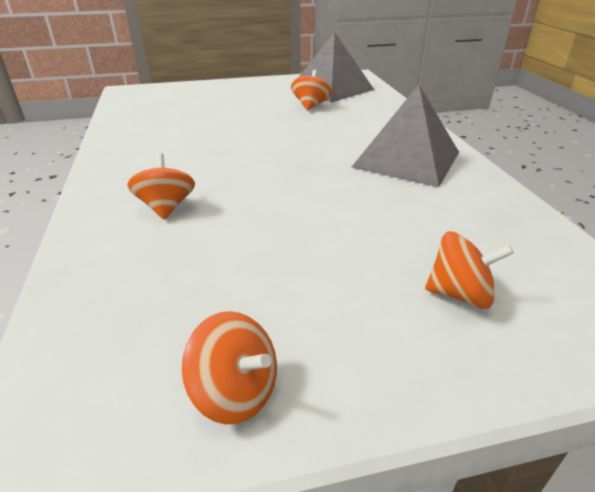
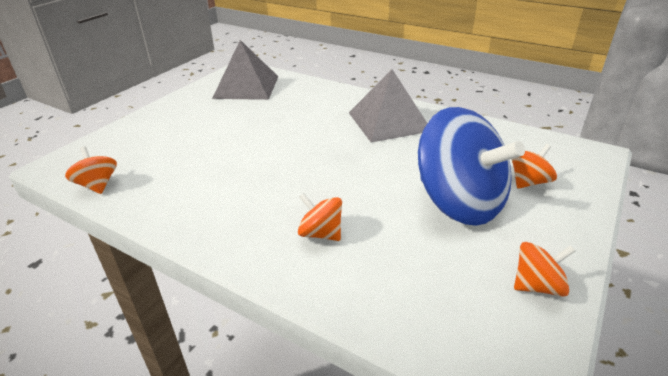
camera: 45 degrees left, 0 degrees up
(311, 106) = (260, 108): orange spinning top -> orange spinning top (97, 185)
(327, 260) = (459, 203): none -> blue spinning top

